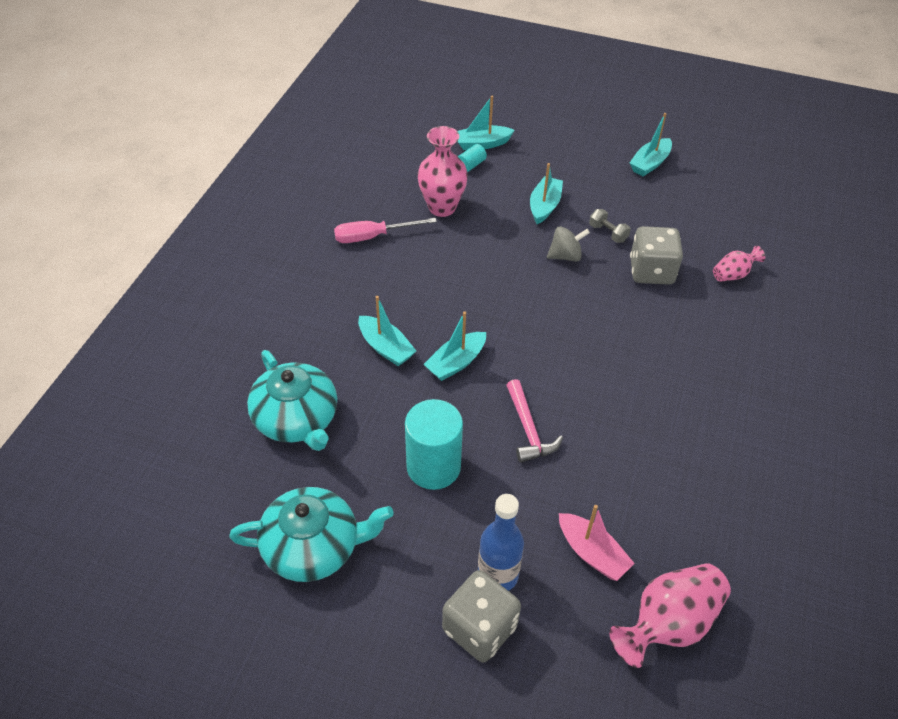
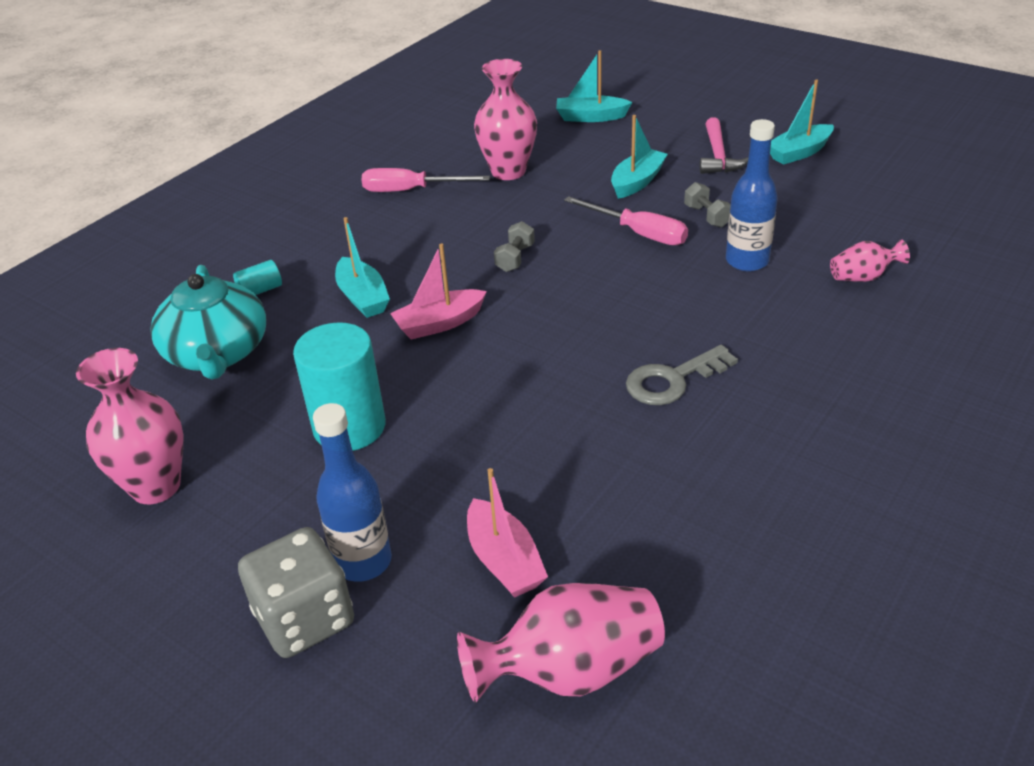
camera: 20 degrees right, 10 degrees down
(313, 547) = (156, 486): turquoise teapot -> pink vase
(456, 362) = (439, 323): turquoise boat -> pink boat
(471, 165) = (566, 135): turquoise cylinder -> turquoise cylinder (260, 290)
(485, 292) = (515, 258): none -> grey dumbbell
(528, 429) = (493, 406): pink hammer -> pink hammer (718, 156)
(565, 256) = (638, 233): grey spinning top -> pink screwdriver
(641, 384) = (673, 380): none -> grey key
(651, 271) = (747, 261): grey dice -> blue bottle

